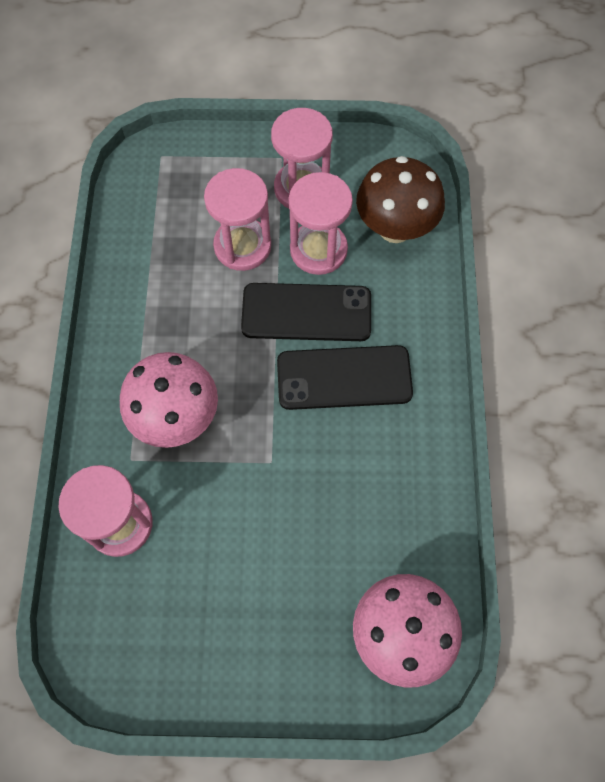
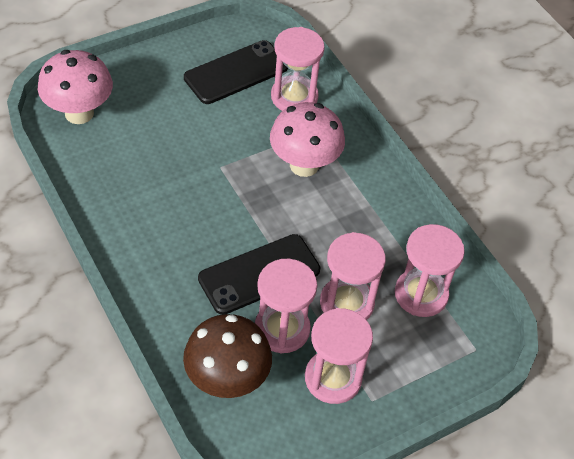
camera: 145 degrees right, 15 degrees down
(168, 222) = (421, 294): none -> pink hourglass
(344, 378) = (200, 240): black phone -> black phone (236, 73)

